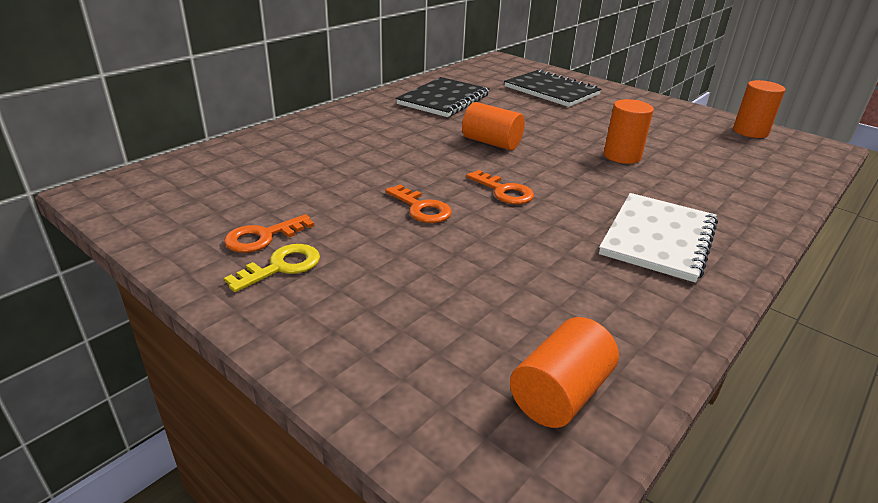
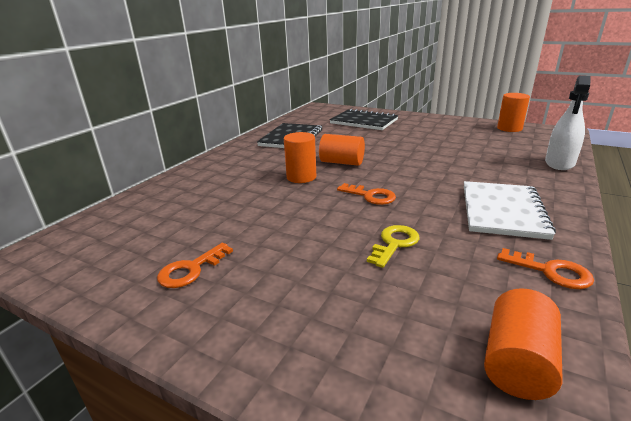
camera: 10 degrees left, 5 degrees down
(282, 266) = (218, 293): yellow key -> yellow key (394, 243)
(421, 208) = (315, 220): orange key -> orange key (551, 271)
(622, 156) = (438, 157): orange cylinder -> orange cylinder (301, 177)
(784, 191) = (559, 163): none -> white spray bottle

